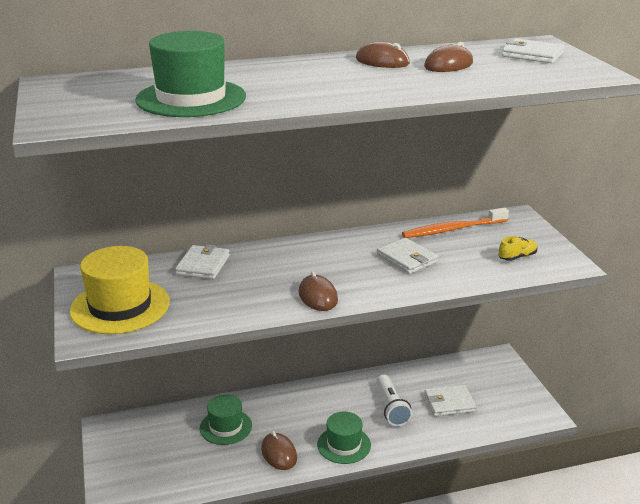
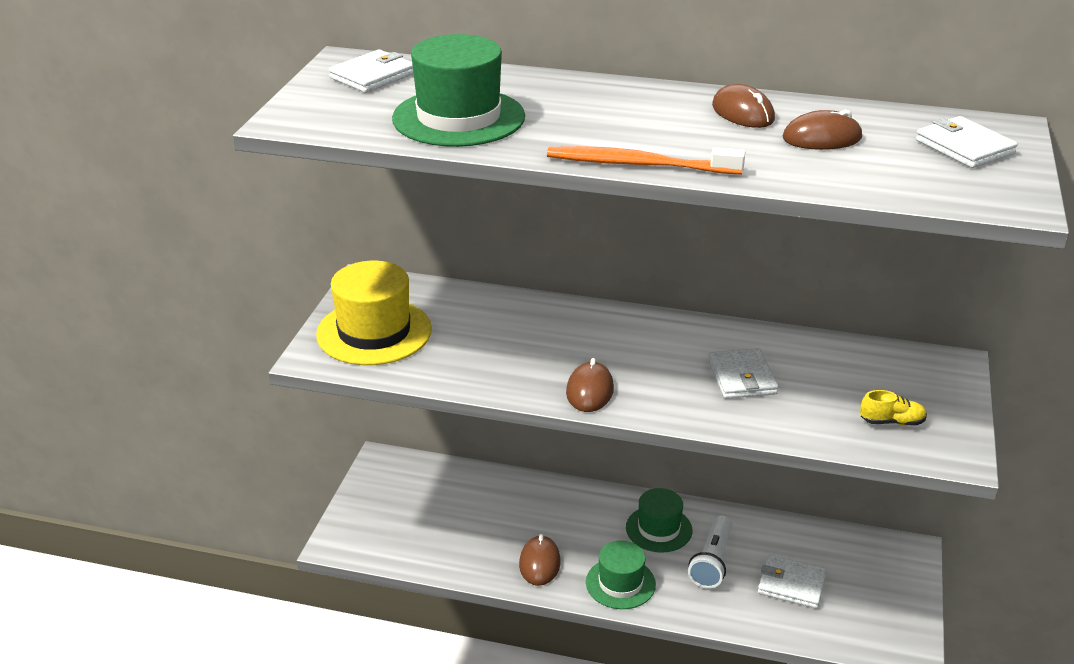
camera: 30 degrees right, 5 degrees up
(203, 265) = (497, 310): white wallet -> white wallet (373, 76)
(226, 427) = (504, 509): green hat -> green hat (659, 529)
(452, 229) = (840, 356): orange toothbrush -> orange toothbrush (638, 164)

